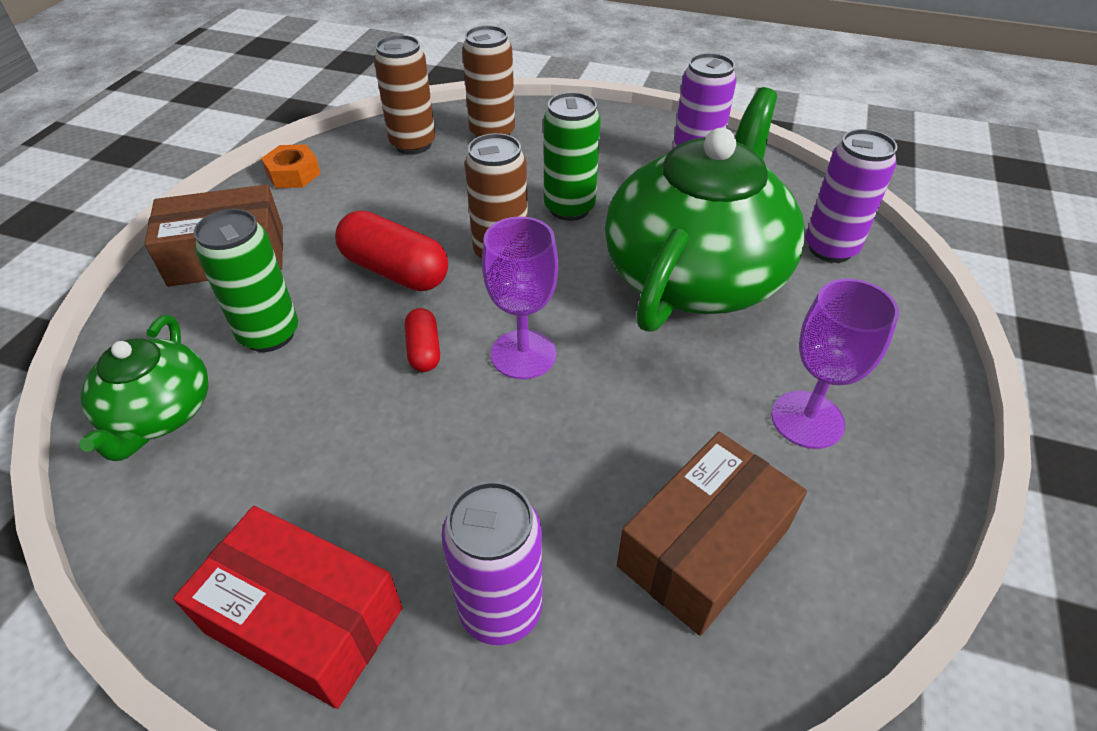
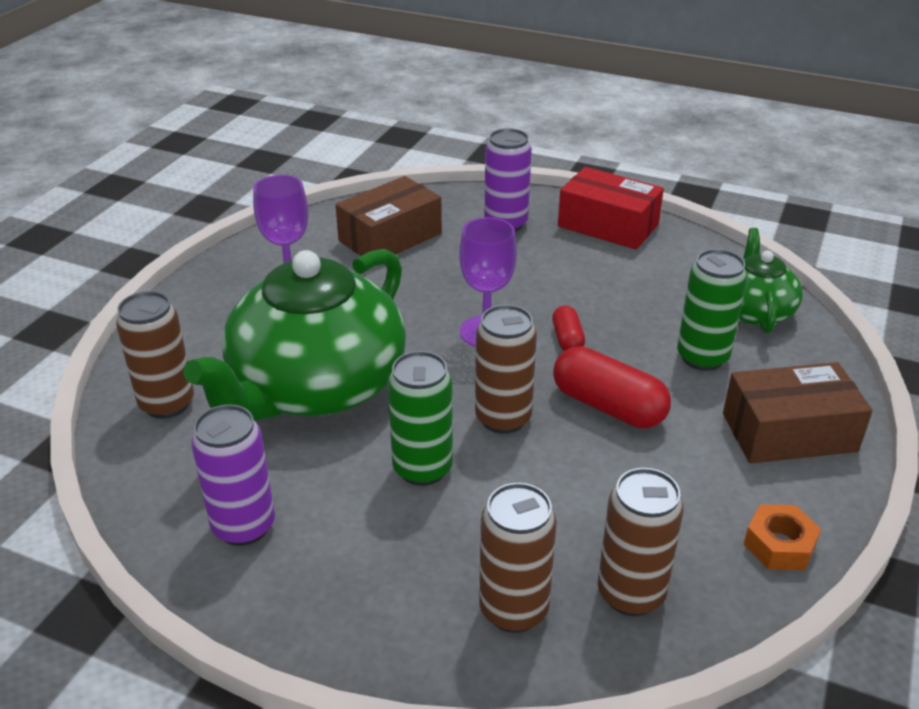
camera: 175 degrees left, 10 degrees down
(830, 248) = (167, 404): purple can -> brown can

